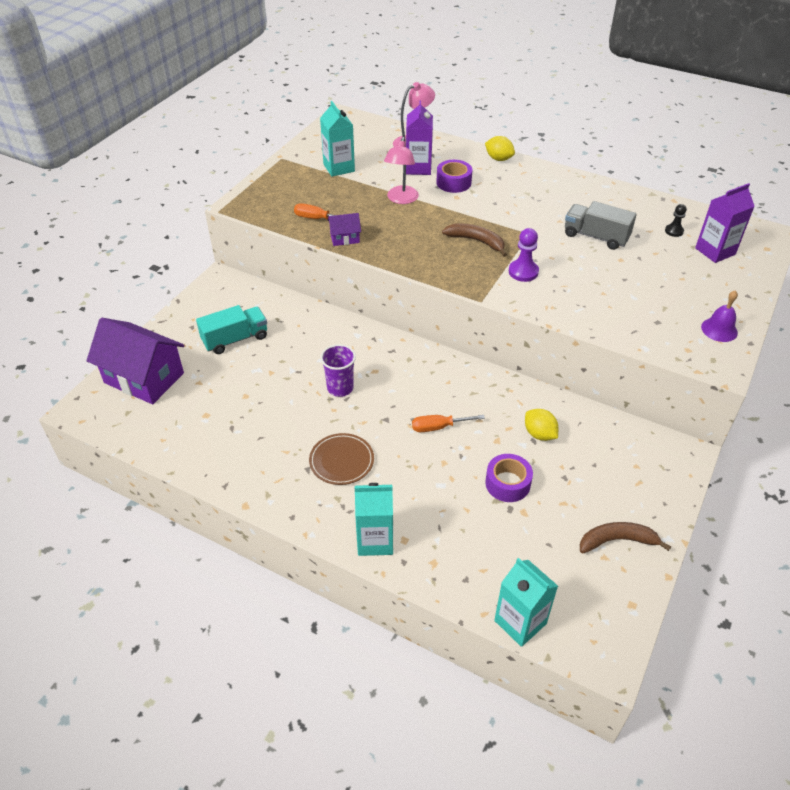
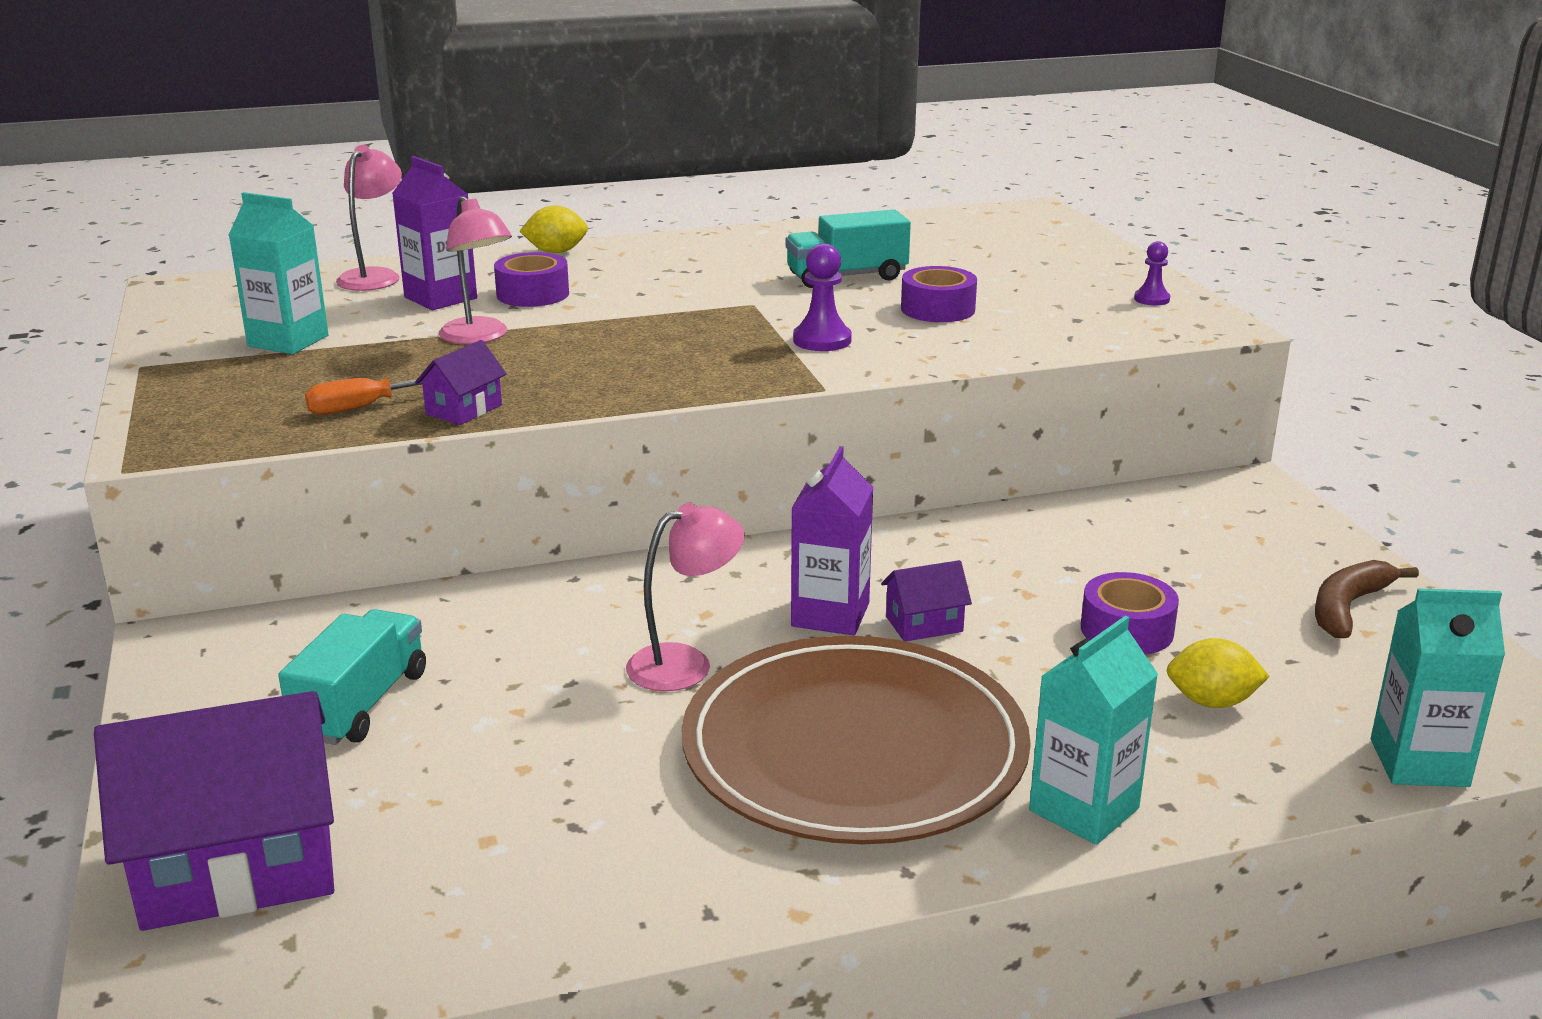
camera: 45 degrees left, 20 degrees down
(340, 388) = (685, 663): purple cup -> pink lamp
(341, 461) = (854, 749): brown plate -> brown plate, size x2.26
(438, 427) = (924, 624): orange screwdriver -> purple house
(476, 241) = (693, 336): brown banana -> none
(539, 434) = (1066, 557): yellow lemon -> yellow lemon (1211, 702)
(595, 237) = (846, 277): grey truck -> turquoise truck
(603, 279) = (937, 309): none -> purple tape
(674, 231) = (929, 241): black pawn -> none
(715, 251) = (1009, 241): purple carton -> purple carton (830, 615)
(719, 329) = (1151, 299): purple bell -> purple pawn

